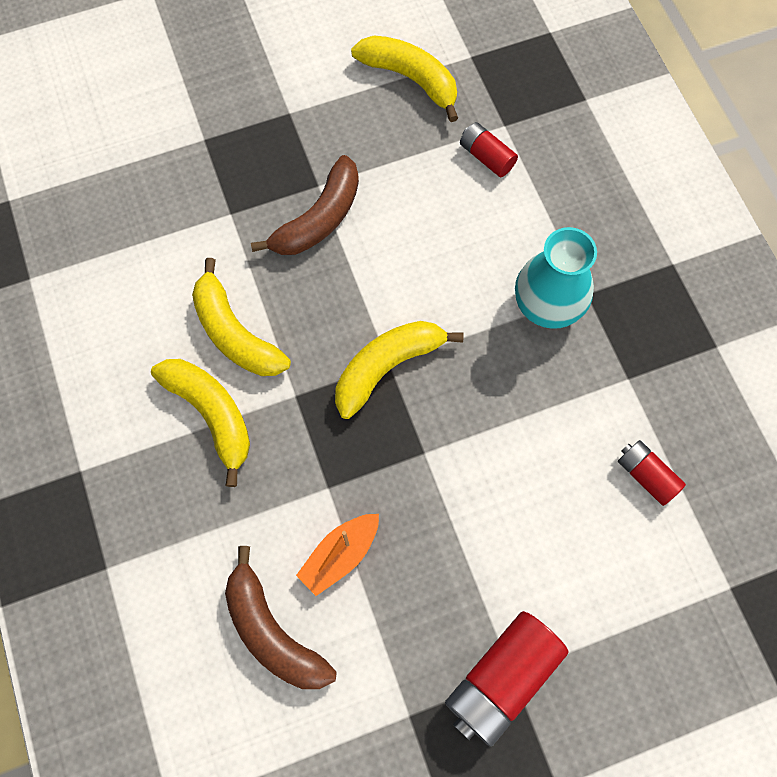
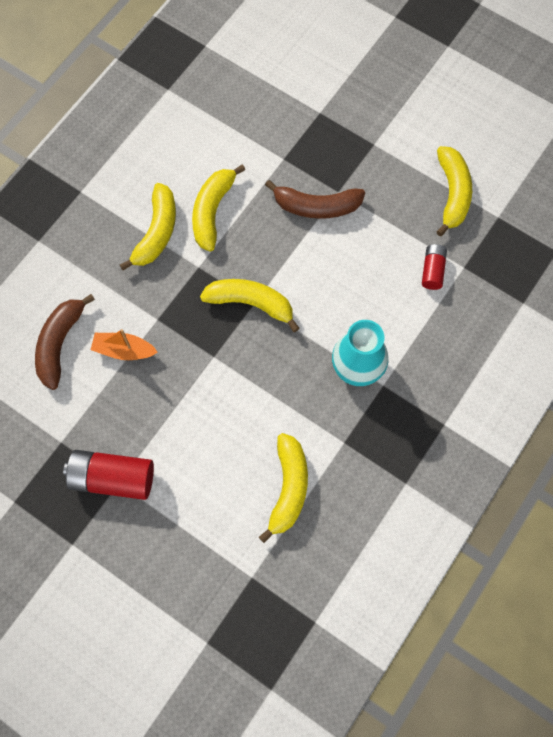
camera: 55 degrees right, 0 degrees up
(646, 475) = (288, 488): red battery -> yellow banana

